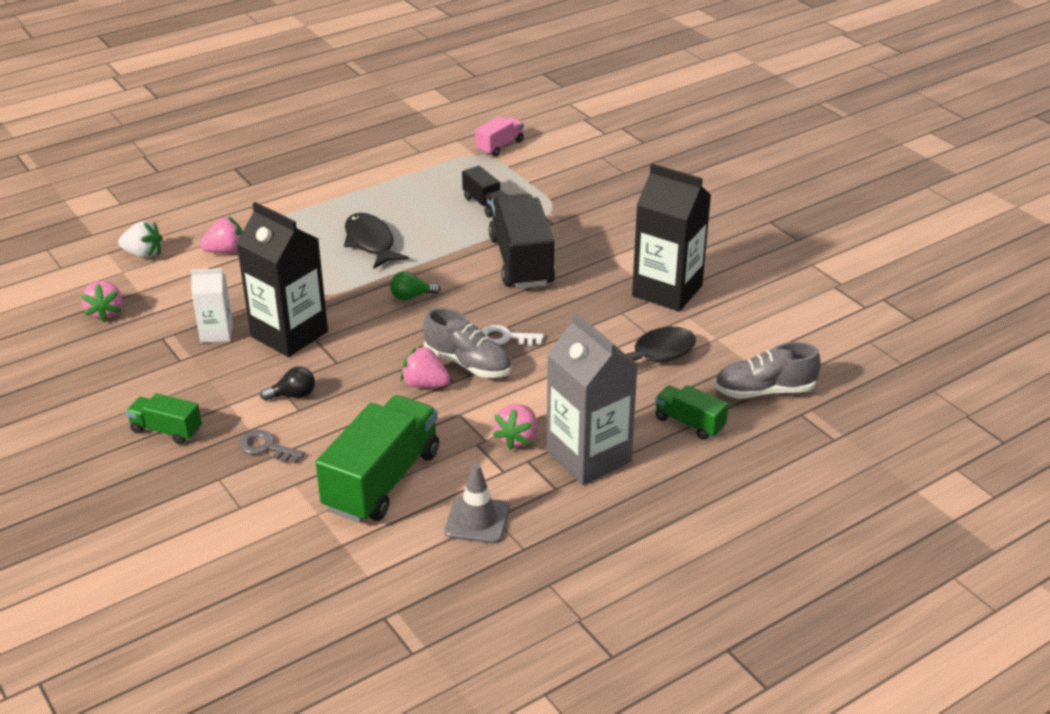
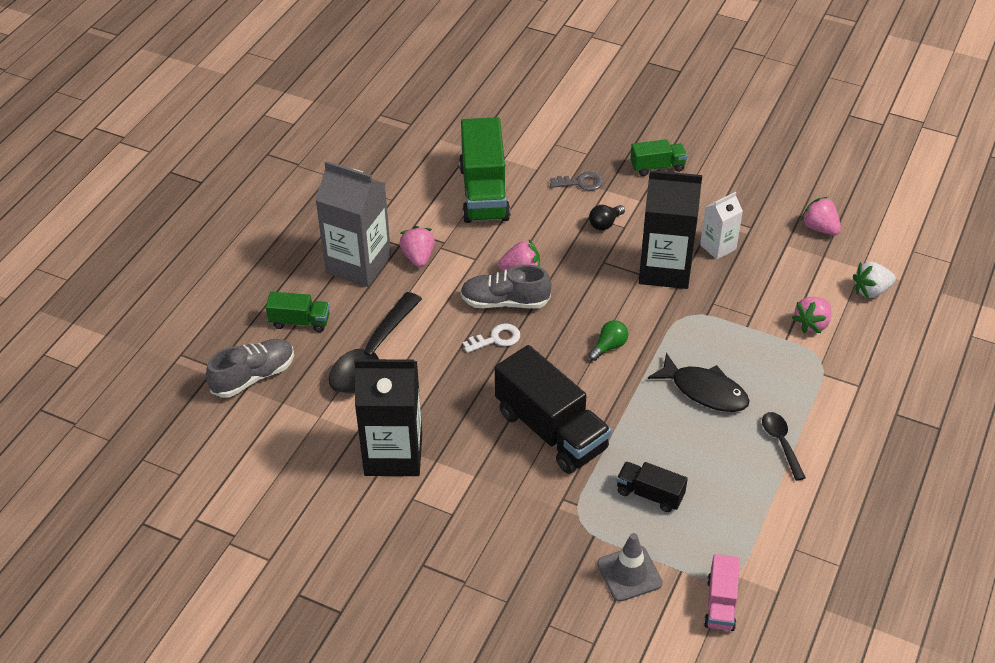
camera: 150 degrees right, 10 degrees up
(355, 197) = (781, 443): none -> black spoon
(477, 520) = (401, 193): grey traffic cone -> grey traffic cone (629, 573)

